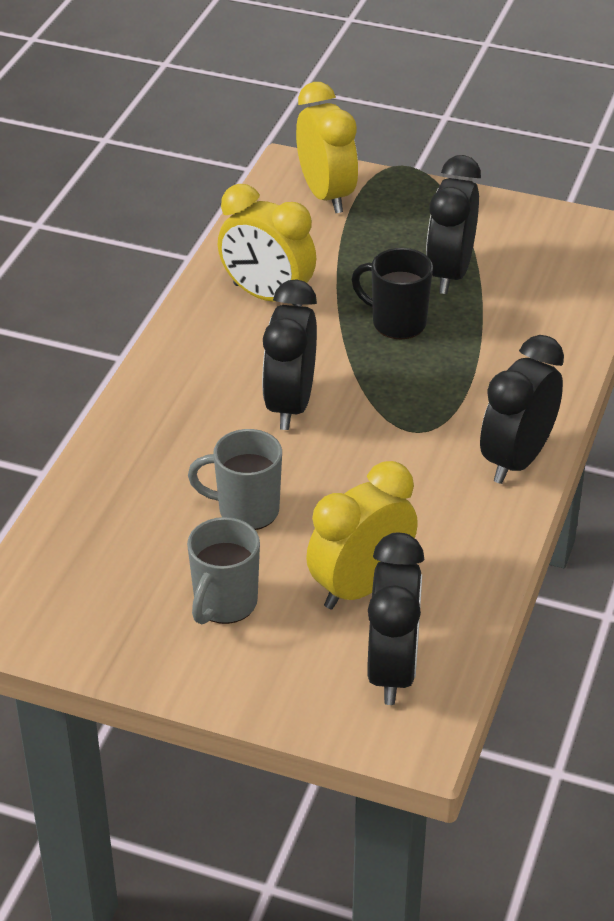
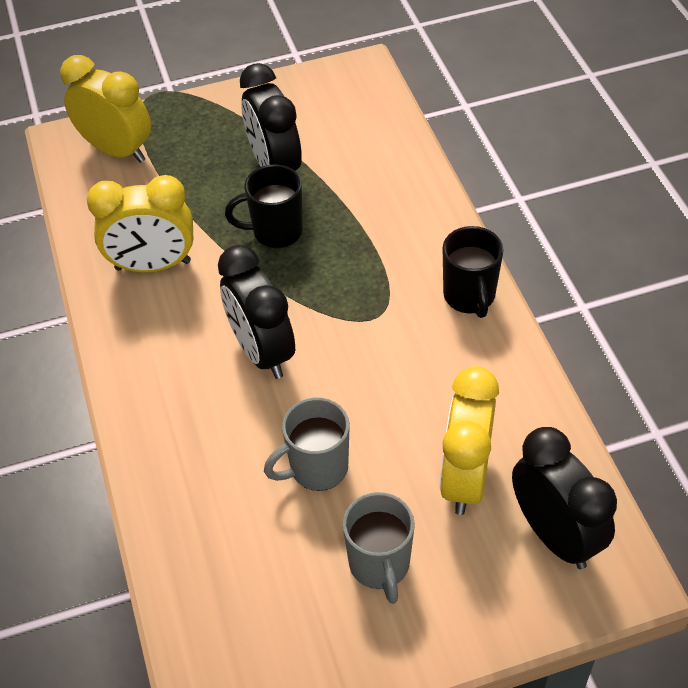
camera: 35 degrees left, 10 degrees up
(516, 460) = (469, 296): black clock -> black mug

